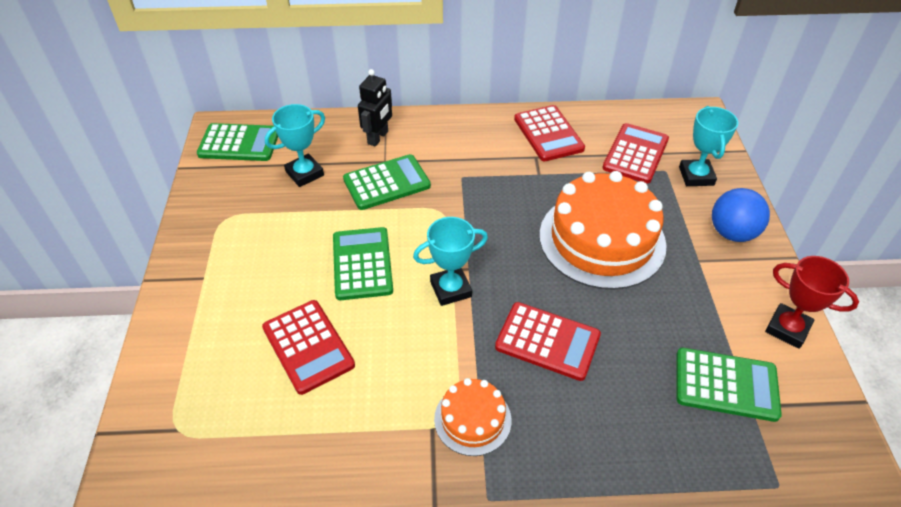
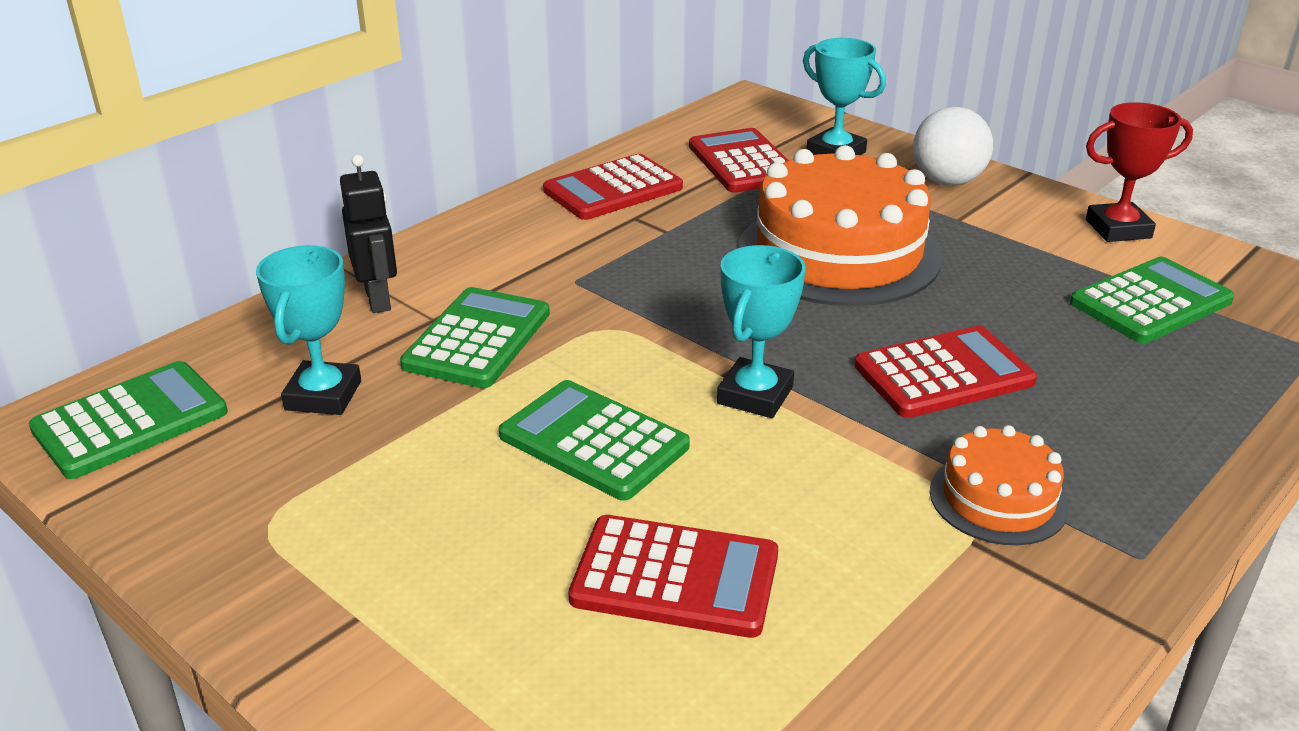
camera: 45 degrees left, 15 degrees down
(548, 134) = (613, 189): red calculator -> red calculator turned 120 degrees clockwise
(732, 233) = (947, 181): blue ball -> white ball

